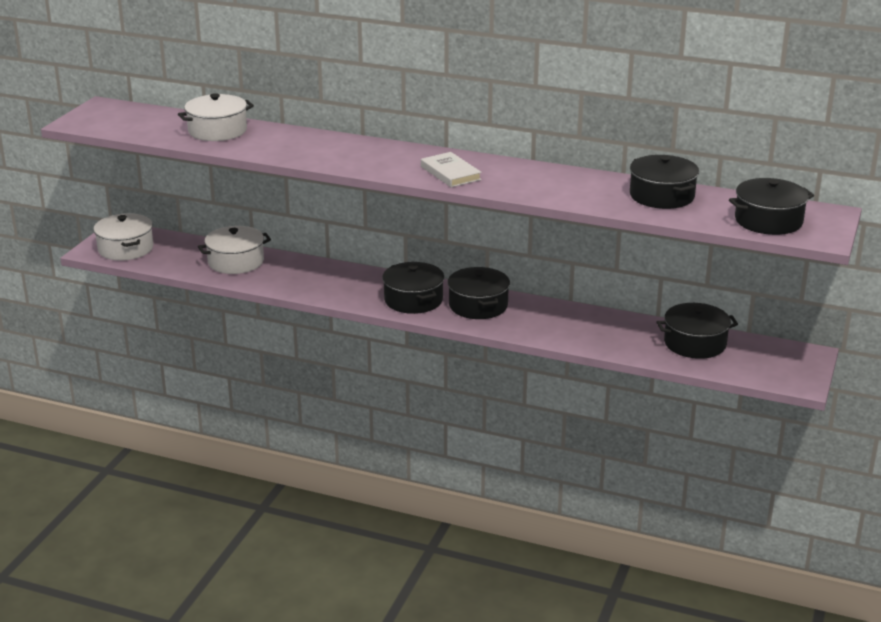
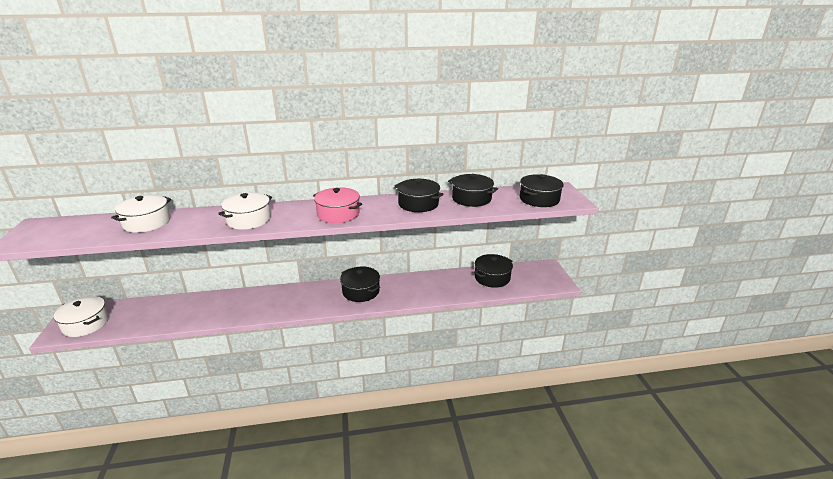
camera: 30 degrees left, 0 degrees up
(236, 262) = (180, 309): white pot -> white pot (249, 220)
(413, 300) = (319, 300): black pot -> black pot (418, 204)
(450, 173) = (338, 214): white book -> pink pot

